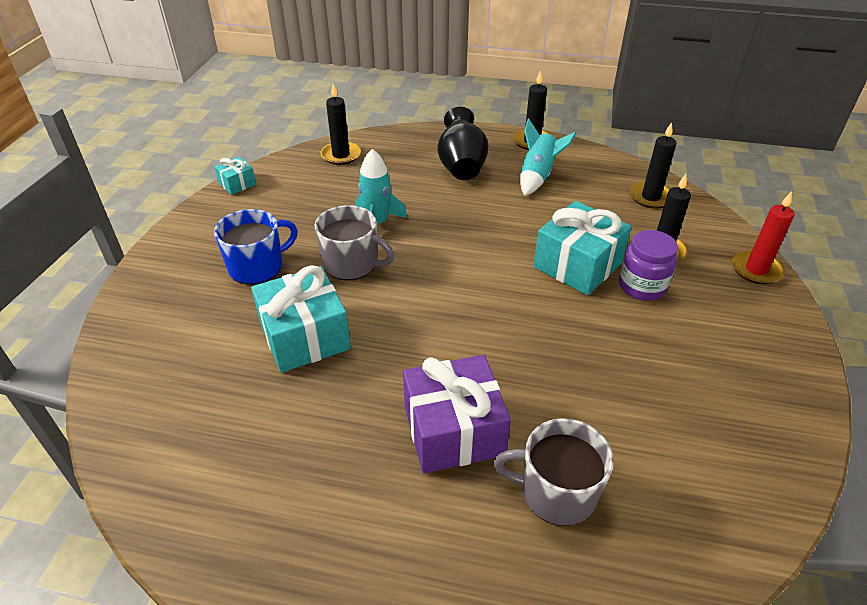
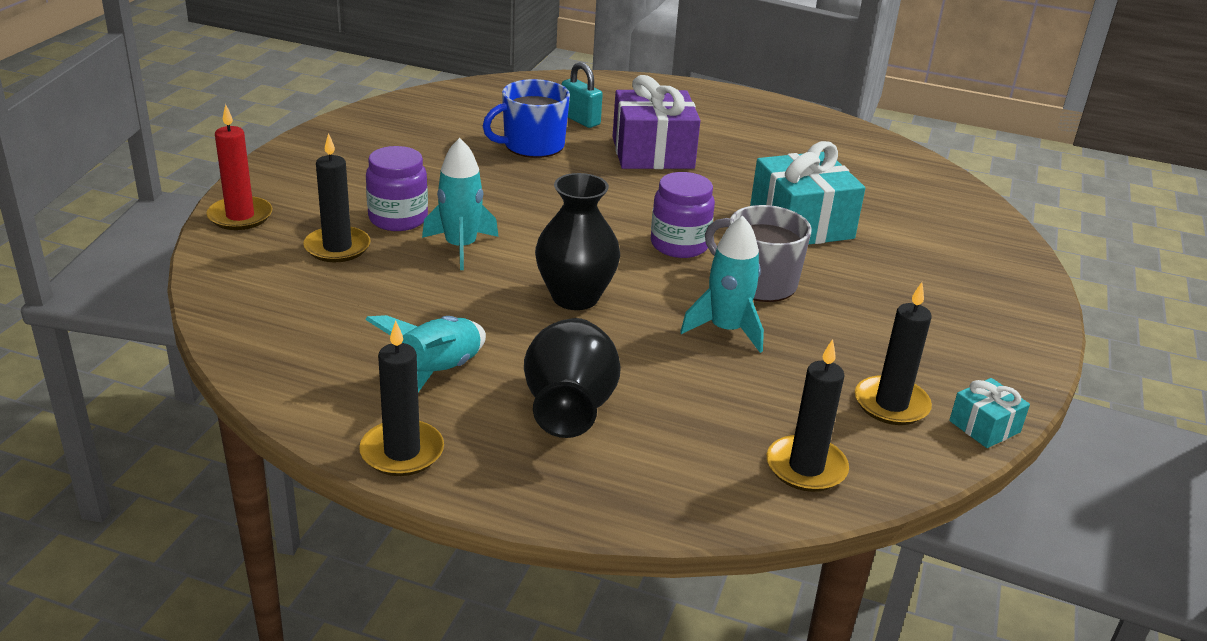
camera: 175 degrees left, 10 degrees down
(257, 266) = (885, 294): blue mug -> blue mug (532, 145)
(413, 293) = (679, 245): none -> purple jar
(479, 233) = (575, 297): none -> black vase
(556, 492) = (580, 120): grey mug -> turquoise padlock
(577, 265) = (460, 247): turquoise gift -> turquoise rocket
(650, 197) = (276, 315): black candle -> black candle (891, 404)

